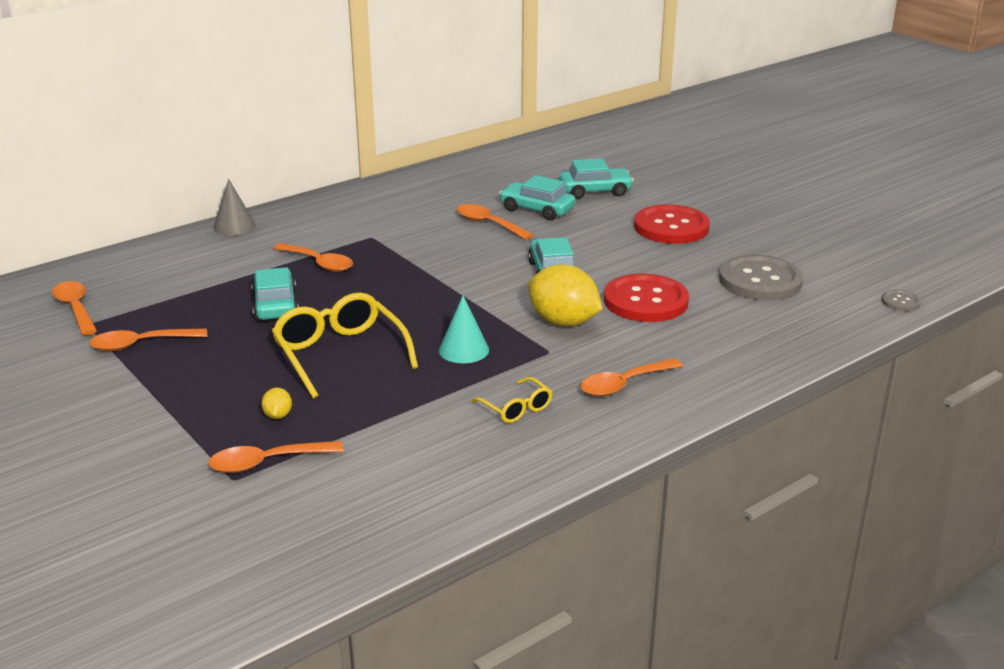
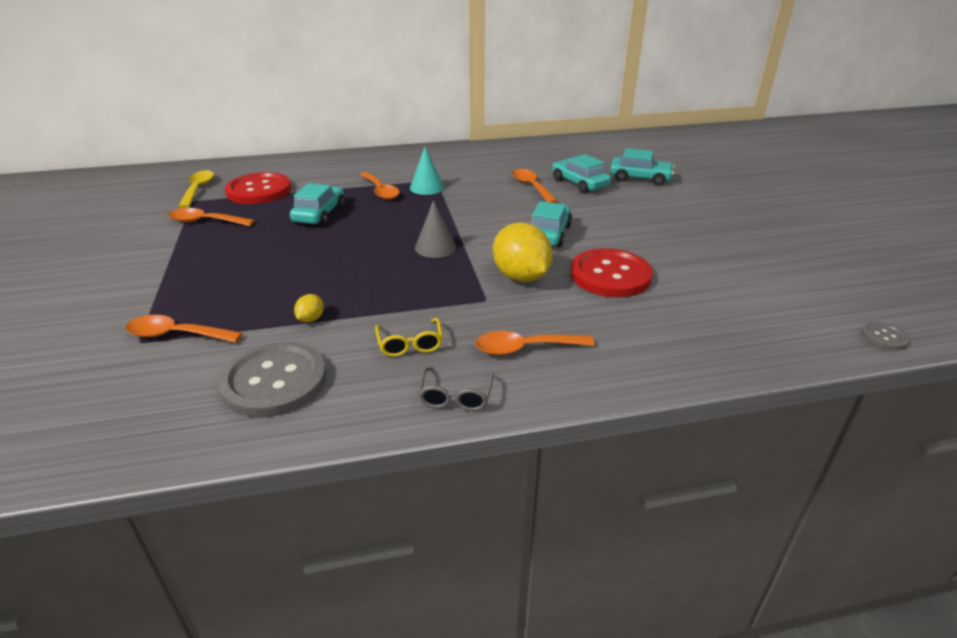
camera: 25 degrees right, 5 degrees up
(75, 308) = (198, 189): orange spoon -> yellow spoon
(234, 226) = (353, 156): grey cone -> grey cone (435, 247)
(278, 415) = (227, 298): yellow lemon -> yellow lemon (311, 319)
(340, 354) = (323, 261): yellow glasses -> none
(464, 350) = (417, 280): turquoise cone -> turquoise cone (427, 187)
(599, 438) = (455, 396): none -> grey glasses
(671, 227) = (684, 217): red button -> red button (259, 190)
(760, 281) = (737, 281): grey button -> grey button (274, 381)

